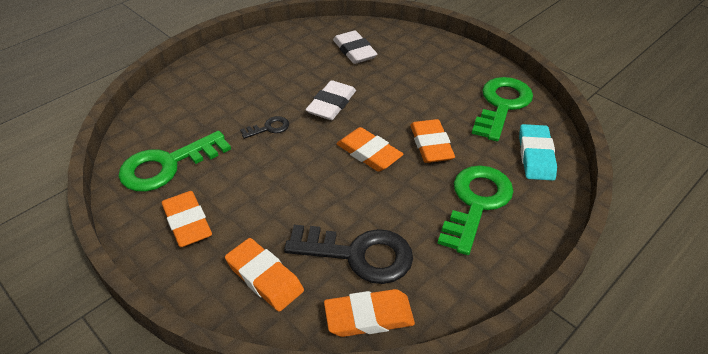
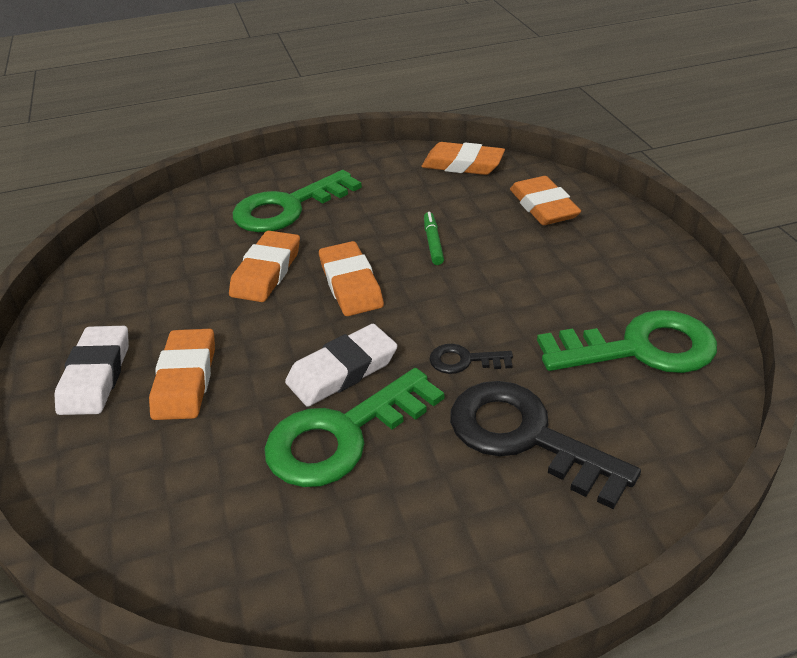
camera: 150 degrees left, 5 degrees down
(187, 222) = (618, 271): orange eraser -> orange eraser (185, 379)
(336, 205) = (433, 243): none -> green marker
(354, 51) = (206, 477): white eraser -> white eraser (96, 375)
(358, 255) = (441, 200): black key -> black key (525, 437)
(502, 105) = (118, 292): green key -> green key (342, 435)
(536, 156) = (171, 228): turquoise eraser -> none

